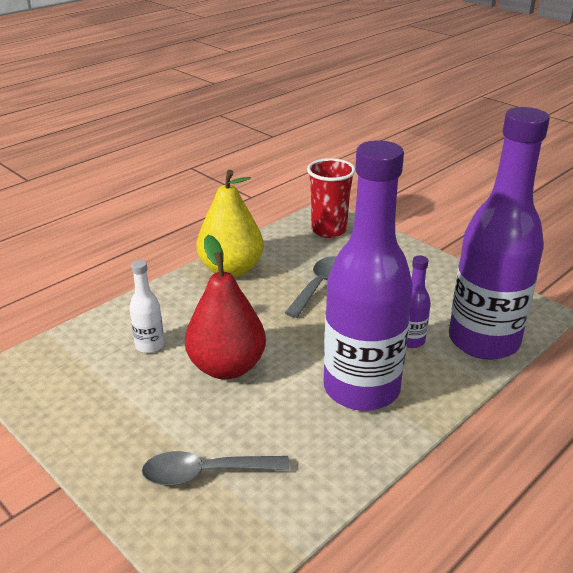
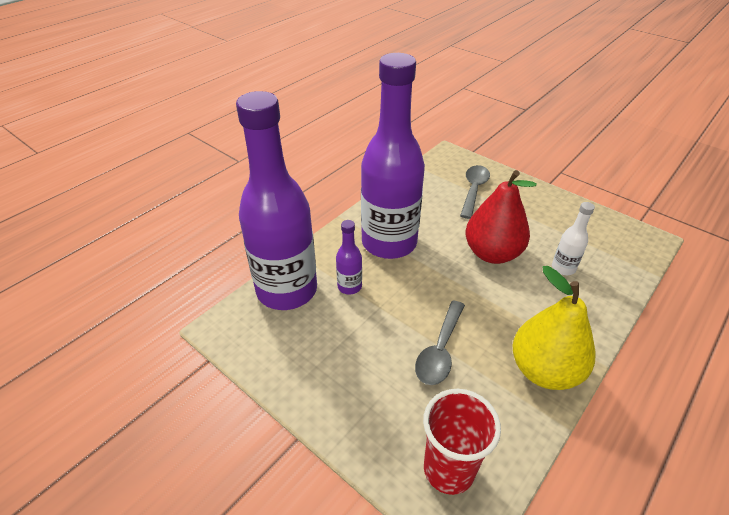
camera: 175 degrees right, 10 degrees up
(205, 473) = (473, 190): grey spoon -> grey spoon turned 60 degrees counterclockwise

